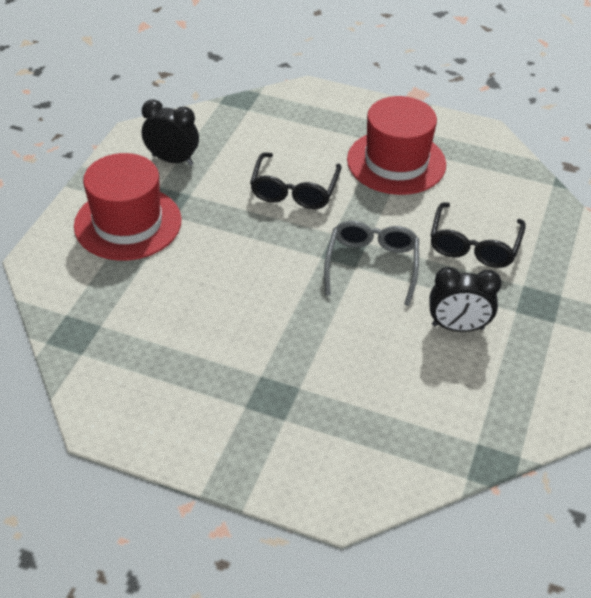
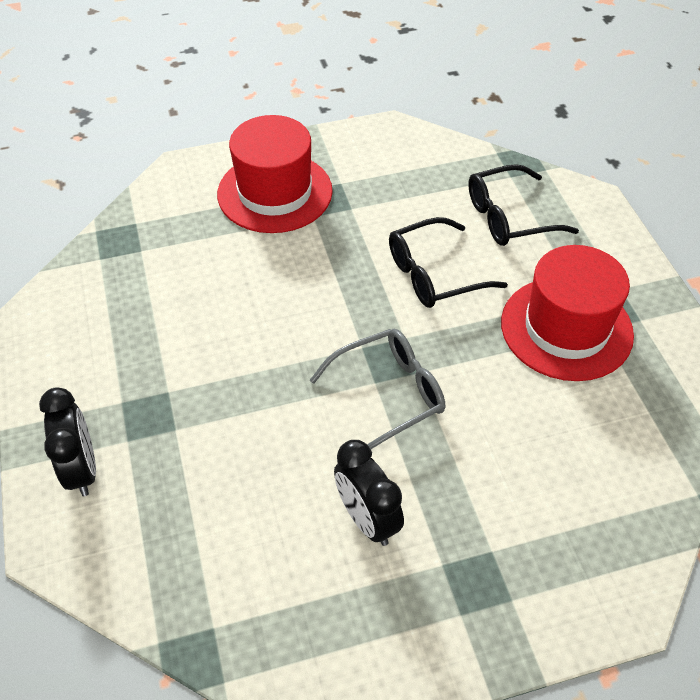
camera: 55 degrees right, 5 degrees up
(172, 160) = (383, 170): black clock -> black clock (82, 469)
(473, 245) = (508, 468): black glasses -> black glasses (508, 217)

